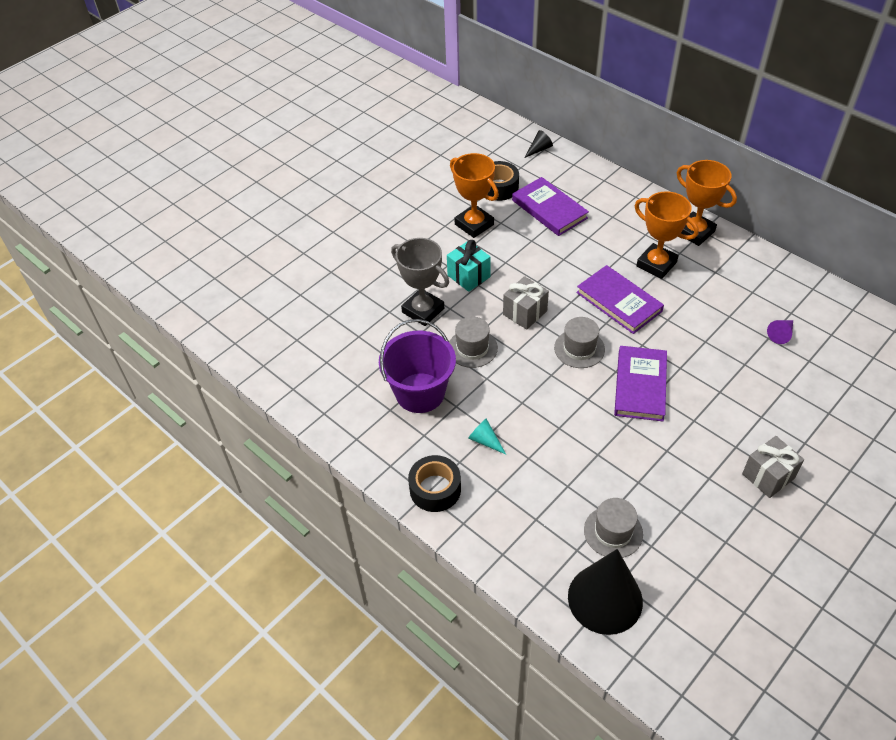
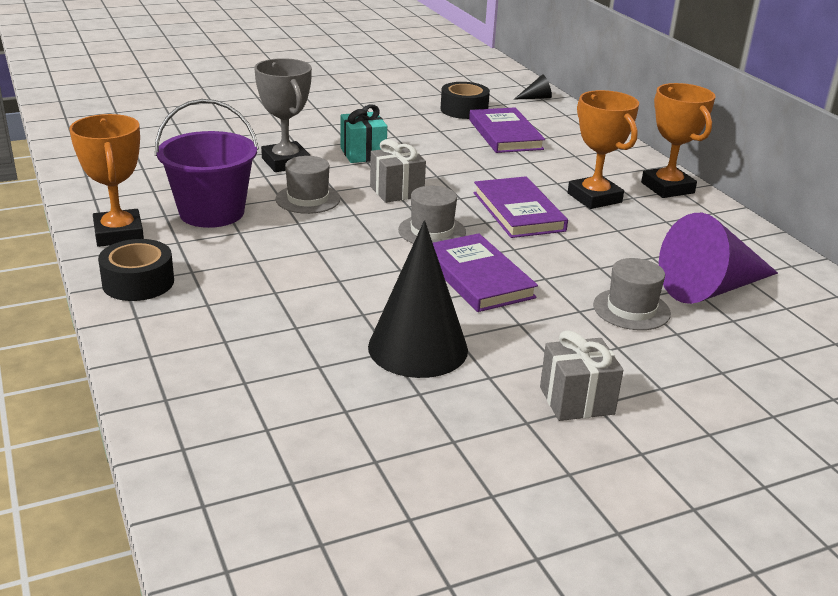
camera: 20 degrees right, 20 degrees down
(474, 224) = (409, 125): orange trophy -> orange trophy (119, 234)
(485, 440) = (240, 265): turquoise cone -> none
(605, 599) = (229, 436): black cone -> black cone (418, 348)
(613, 532) = (308, 382): grey hat -> grey hat (631, 309)
(640, 385) = (477, 277): purple book -> purple book turned 60 degrees counterclockwise
(781, 334) = (711, 288): purple cone -> purple cone, size x2.42

